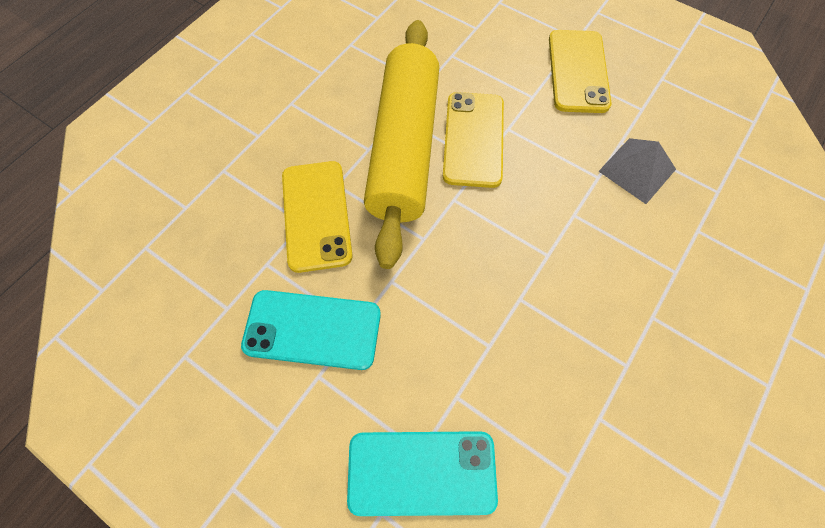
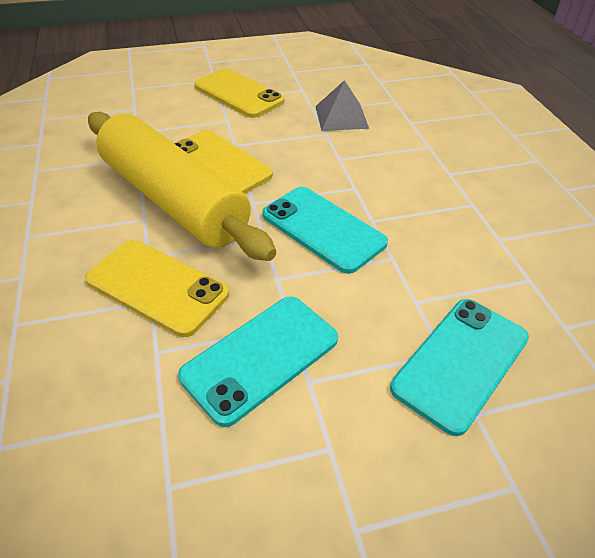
camera: 50 degrees left, 20 degrees down
(473, 270) = (323, 229): none -> turquoise phone

